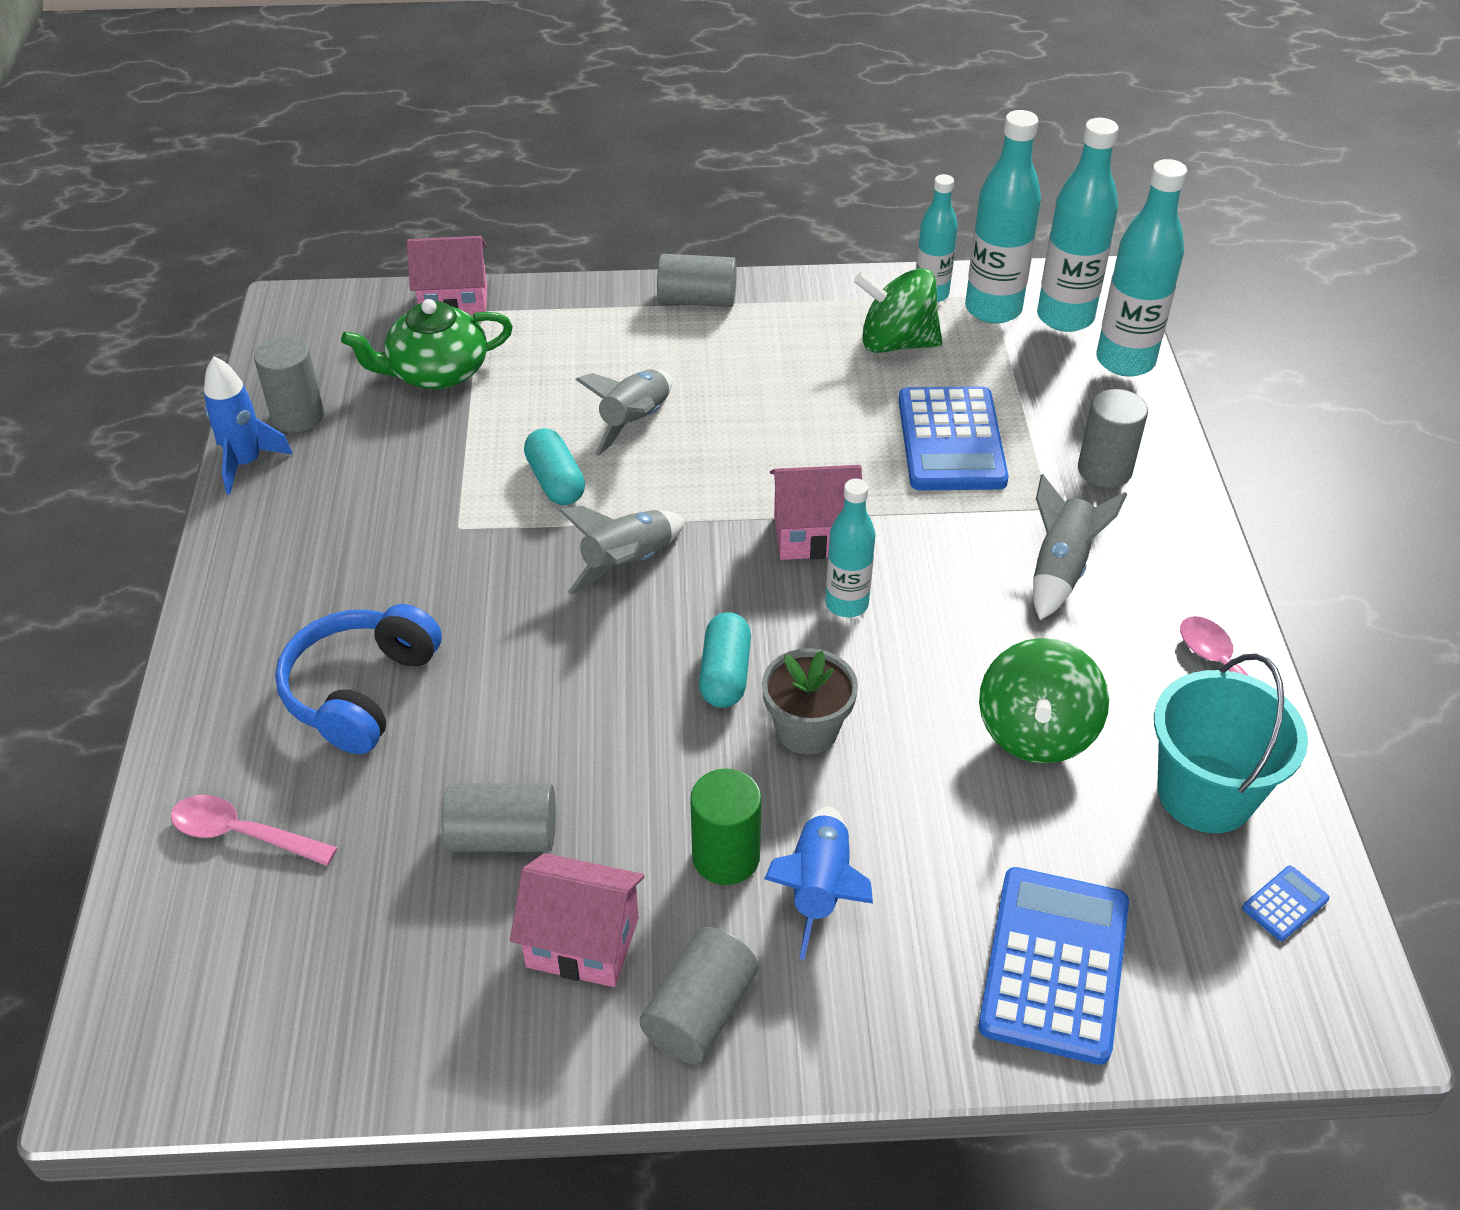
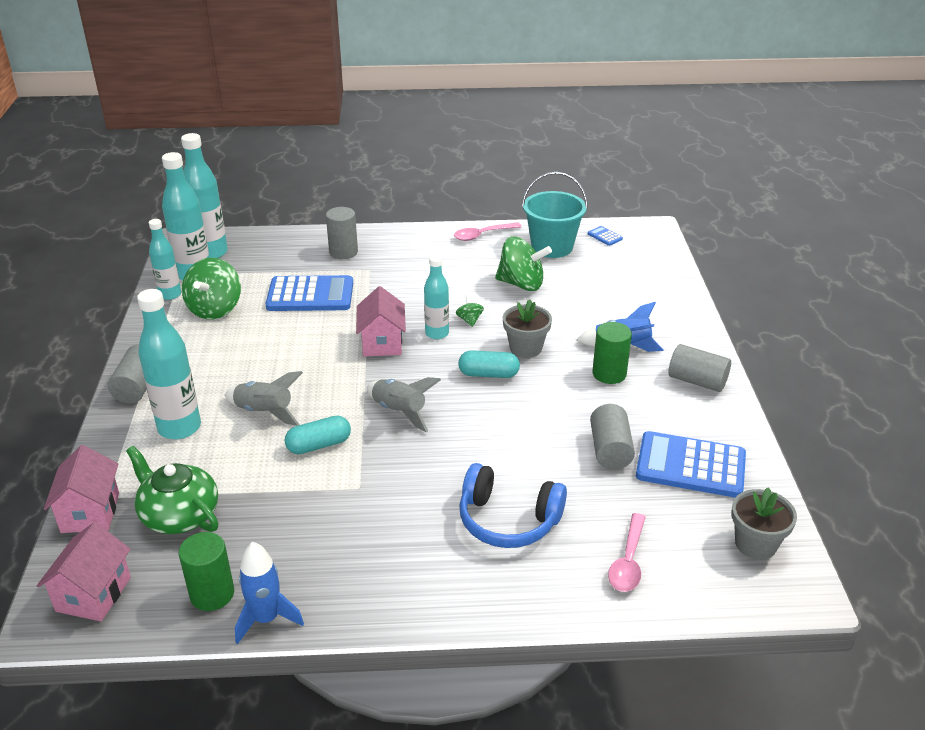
camera: 90 degrees left, 10 degrees down
(234, 1026) = (755, 544): none -> grey flower pot
(298, 416) = (212, 594): grey cylinder -> green cylinder
(436, 372) = (179, 515): green teapot -> green teapot turned 150 degrees clockwise
(582, 942) = (669, 418): pink house -> pink house (93, 594)
(894, 649) = (469, 320): none -> green spinning top
(1054, 964) = (646, 289): blue calculator -> blue calculator (690, 466)
(1060, 569) = (415, 270): grey rocket -> none
(1125, 361) = (256, 239): turquoise bottle -> turquoise bottle (179, 428)

